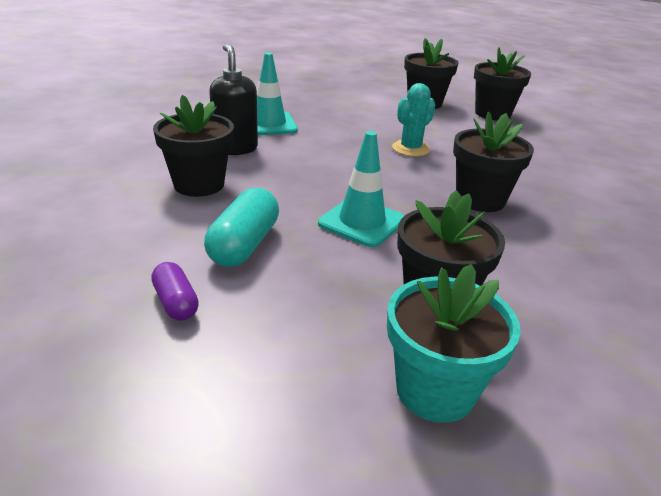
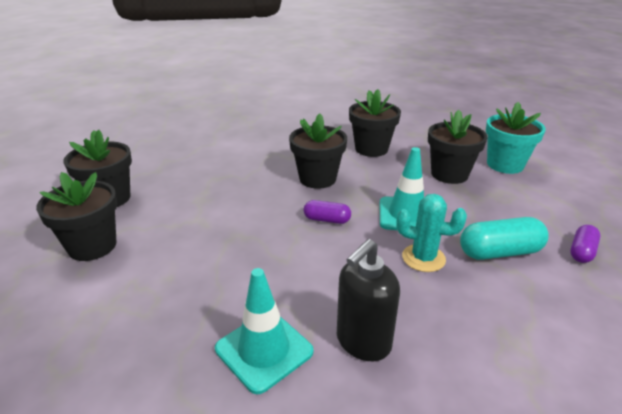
camera: 115 degrees left, 0 degrees up
(199, 184) = (463, 324): black flower pot -> black flower pot (371, 149)
(390, 180) = (327, 220): none -> purple capsule
(410, 149) = (249, 224): turquoise cactus -> turquoise cactus (423, 258)

